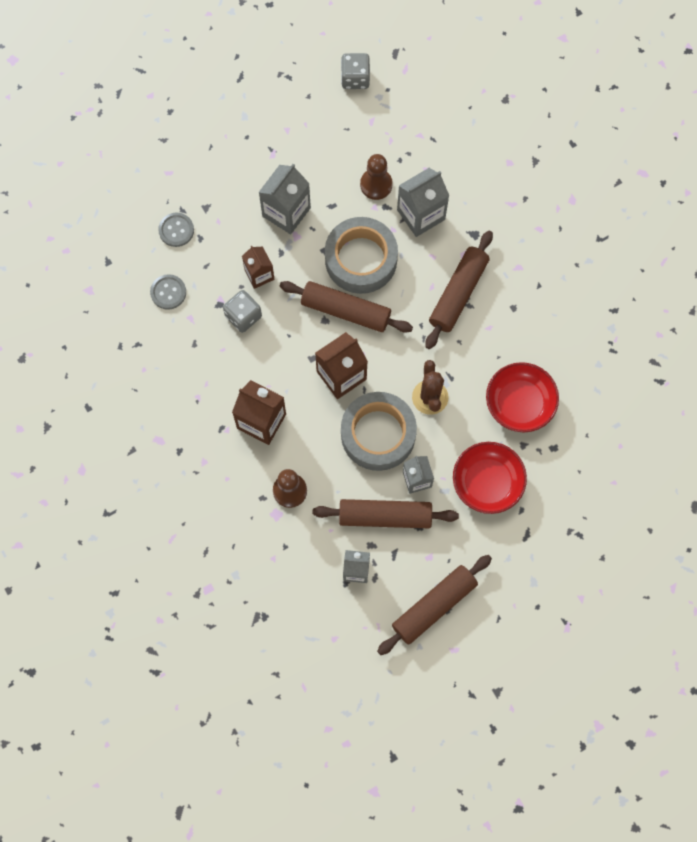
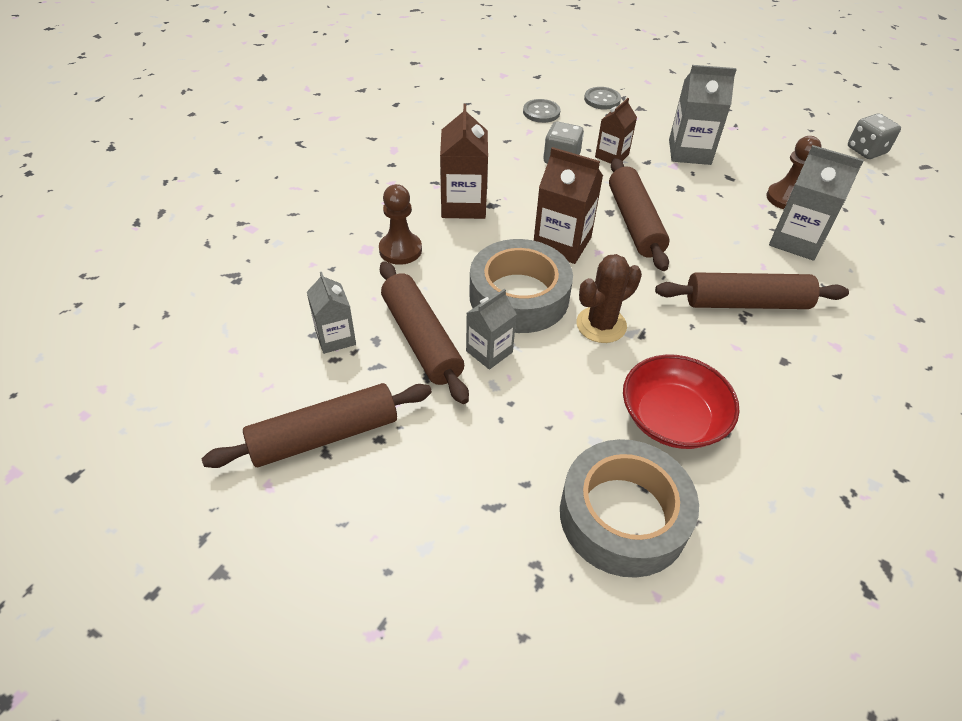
camera: 60 degrees right, 25 degrees down
(361, 259) = (699, 214): grey tape -> grey tape (623, 516)
(434, 606) = (324, 436): brown rolling pin -> brown rolling pin turned 45 degrees counterclockwise
(487, 482) = (537, 426): red bowl -> none

